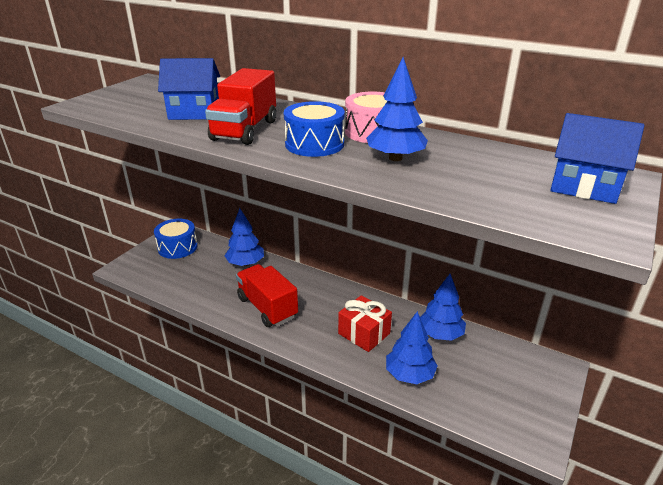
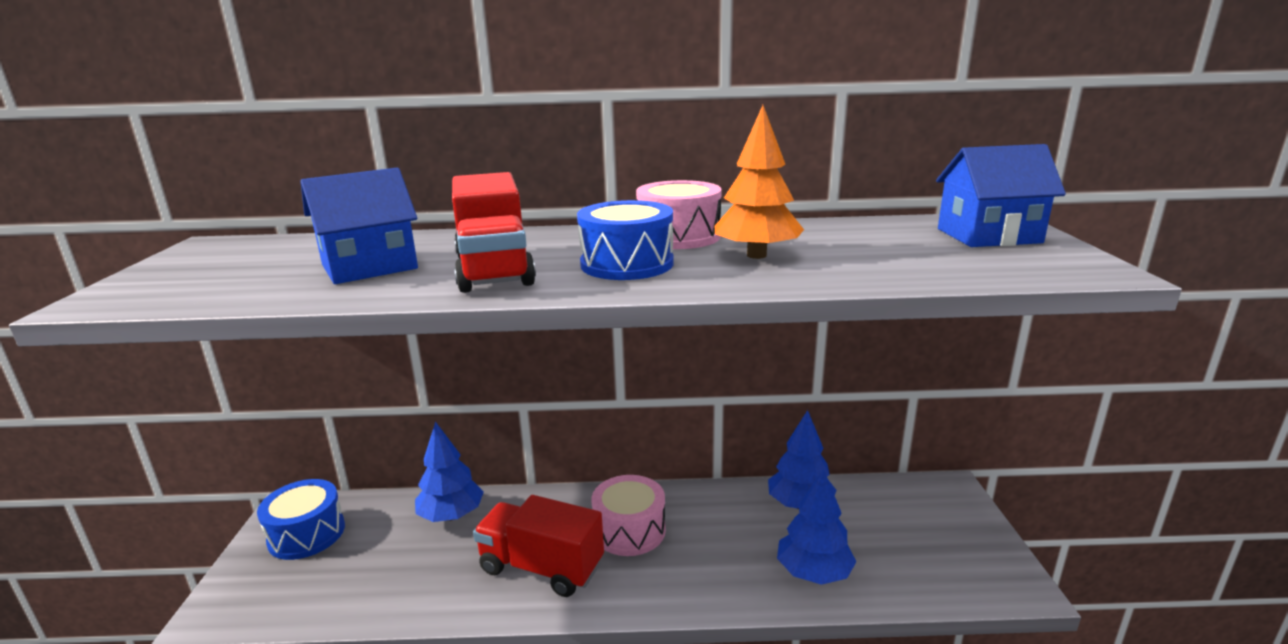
camera: 30 degrees left, 10 degrees down
(327, 307) = (629, 530): none -> pink drum
(364, 333) = (710, 544): red gift -> none
(395, 158) = (756, 255): blue tree -> orange tree

